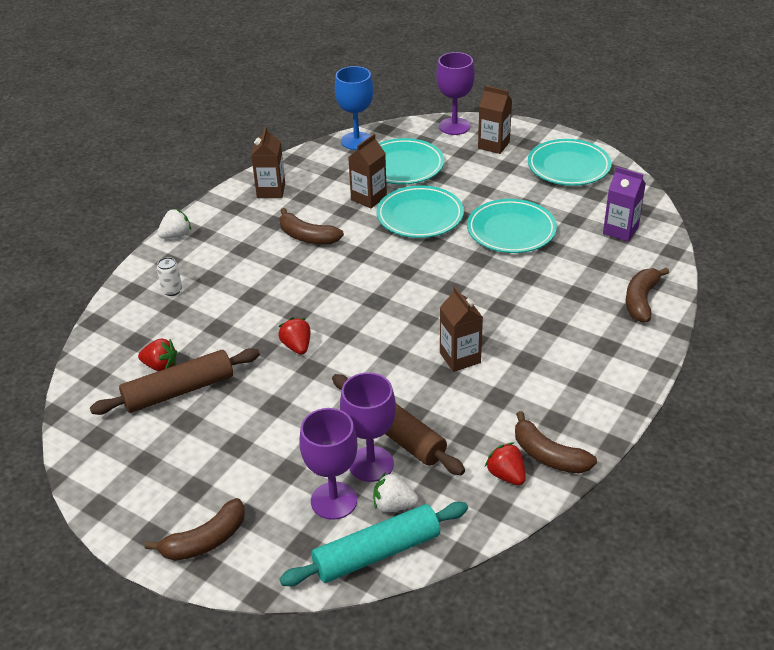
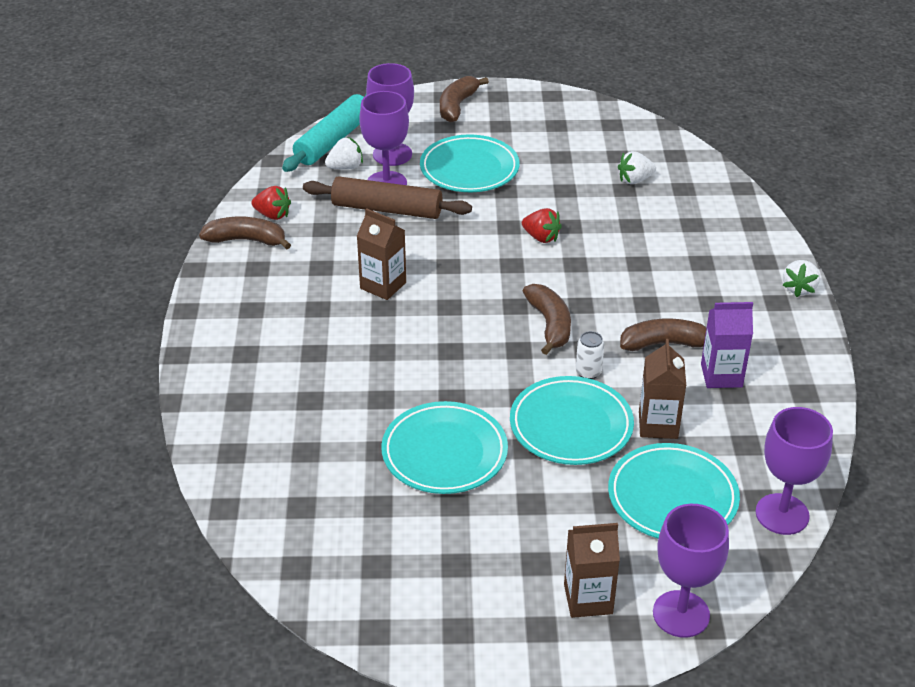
camera: 145 degrees right, 0 degrees up
(160, 366) = (635, 180): red strawberry -> white strawberry
(172, 290) = (717, 237): white can -> white can (588, 372)
(179, 391) = (594, 171): brown rolling pin -> none
(271, 191) = (781, 384): brown carton -> none
(356, 141) = (782, 514): blue goblet -> purple goblet
(568, 167) = (447, 604): turquoise plate -> turquoise plate (469, 169)
(620, 230) = (307, 513): purple carton -> purple carton (721, 375)
(641, 300) = (233, 420): brown banana -> brown banana (550, 324)

